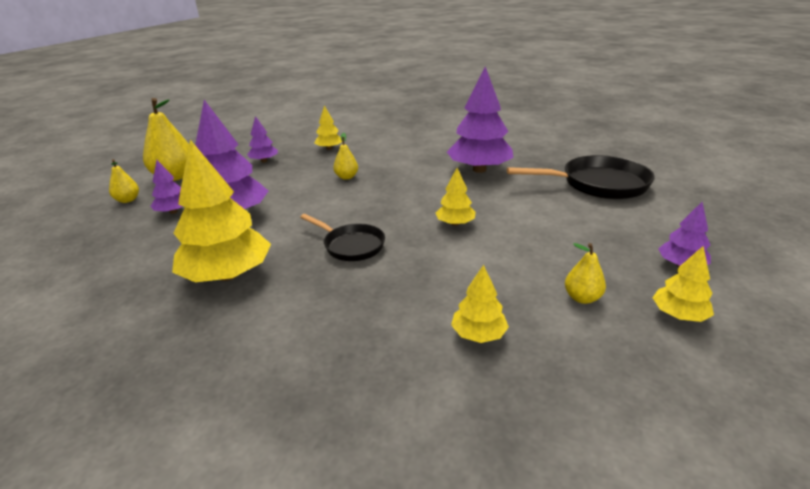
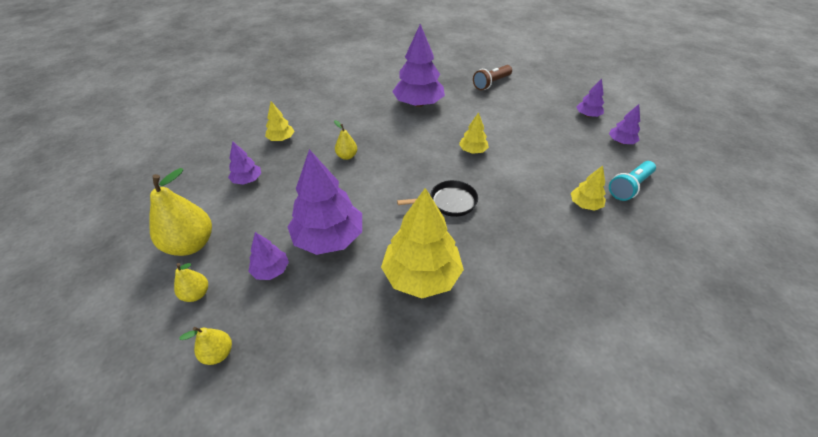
camera: 50 degrees left, 15 degrees up
(582, 298) = (585, 157): yellow pear -> yellow pear (218, 353)
(583, 361) = (629, 187): none -> turquoise flashlight
(598, 184) = (491, 83): black pan -> brown flashlight
(678, 315) = (621, 142): yellow tree -> purple tree

